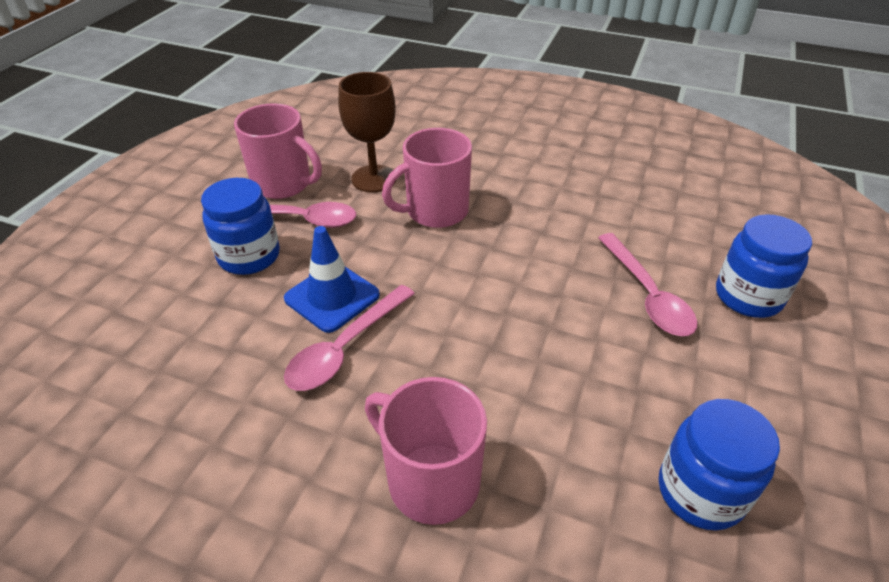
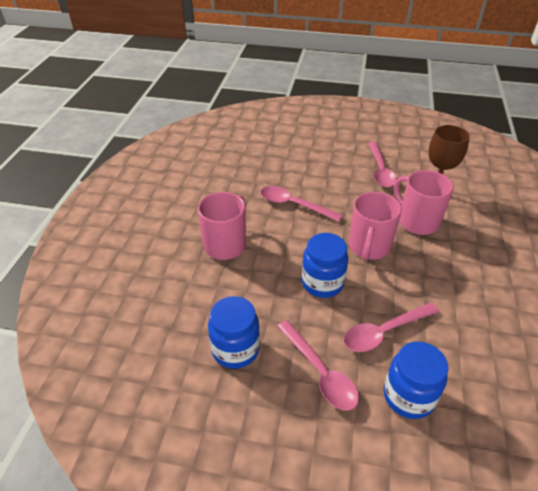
camera: 80 degrees right, 0 degrees up
(249, 256) = (343, 161): blue jar -> blue jar (322, 283)
(283, 184) = (407, 158): pink mug -> pink mug (369, 247)
(332, 297) = (326, 194): blue traffic cone -> none
(728, 379) = (320, 372): none -> pink spoon

